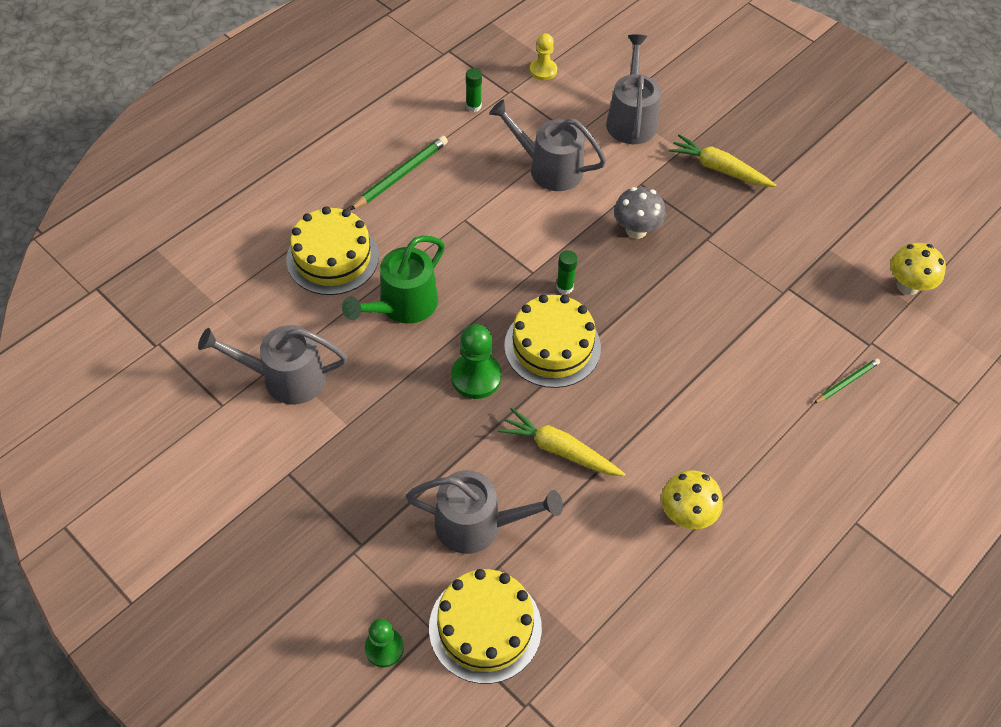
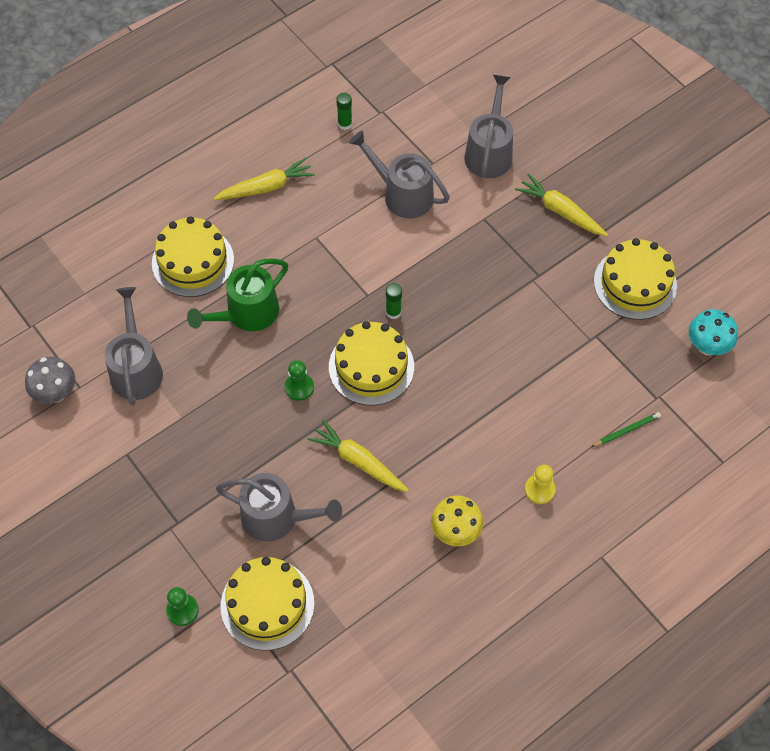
camera: 10 degrees right, 5 degrees up
(286, 378) = (136, 369): grey watering can -> grey watering can turned 75 degrees clockwise
(401, 175) = (266, 187): green pencil -> yellow carrot
(476, 377) = (299, 387): green pawn -> green pawn, size x0.66
(543, 70) = (417, 93): yellow pawn -> yellow pawn (539, 490)
(636, 230) = (469, 264): grey mushroom -> grey mushroom (56, 393)
(815, 231) = (635, 283): none -> yellow cake
(907, 286) = (707, 346): yellow mushroom -> turquoise mushroom

